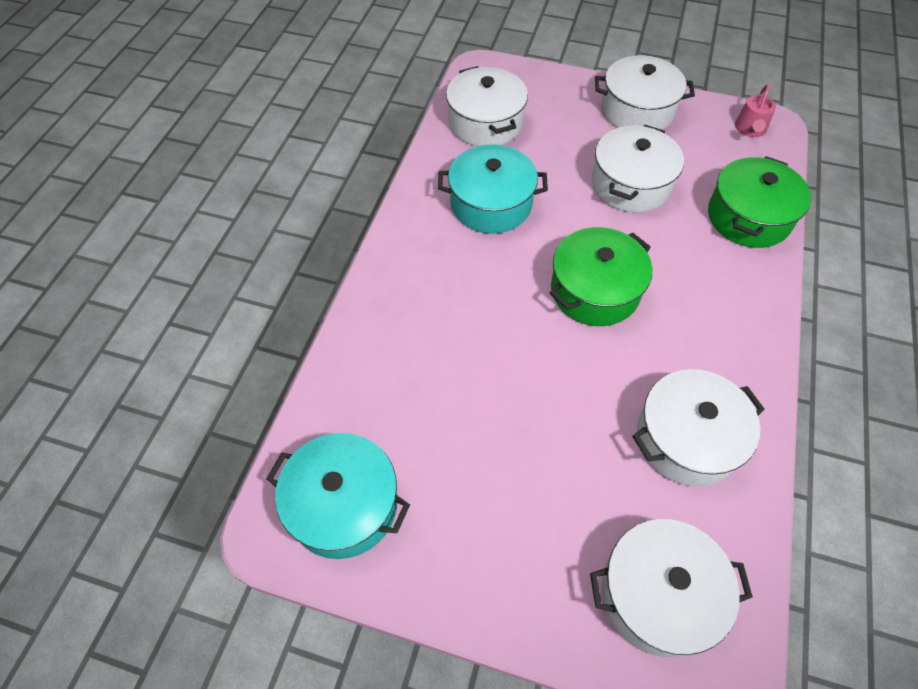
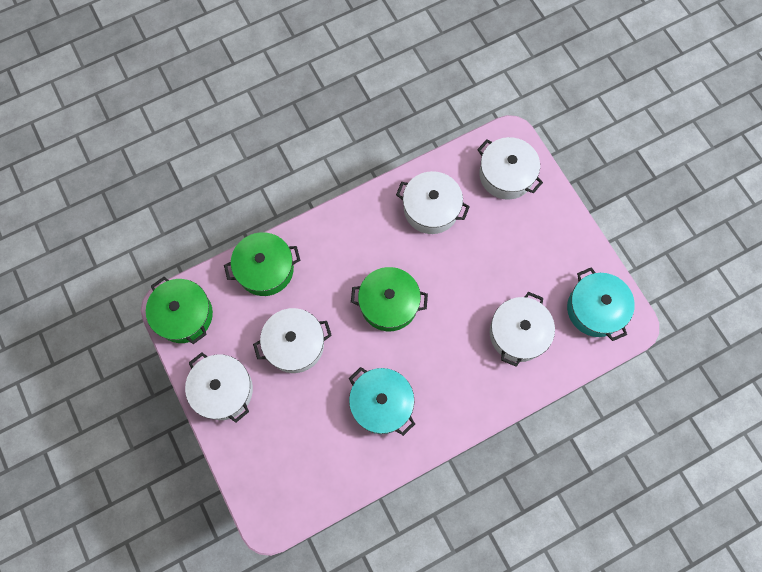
camera: 135 degrees left, 15 degrees up
(485, 122) = (319, 469): white pot -> white pot (518, 333)
(750, 129) = (184, 315): pink watering can -> green pot

